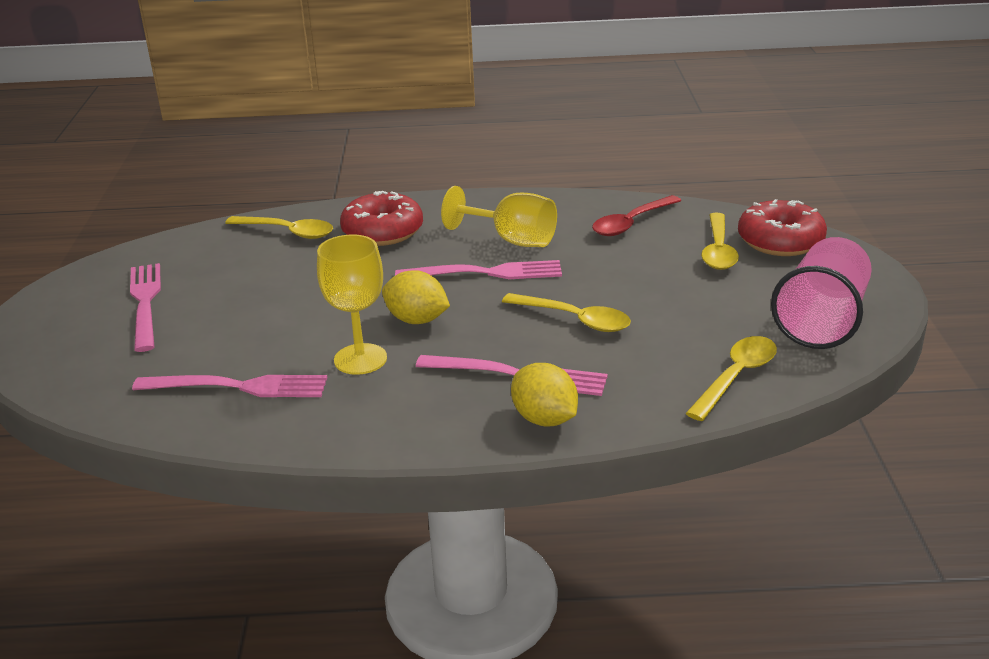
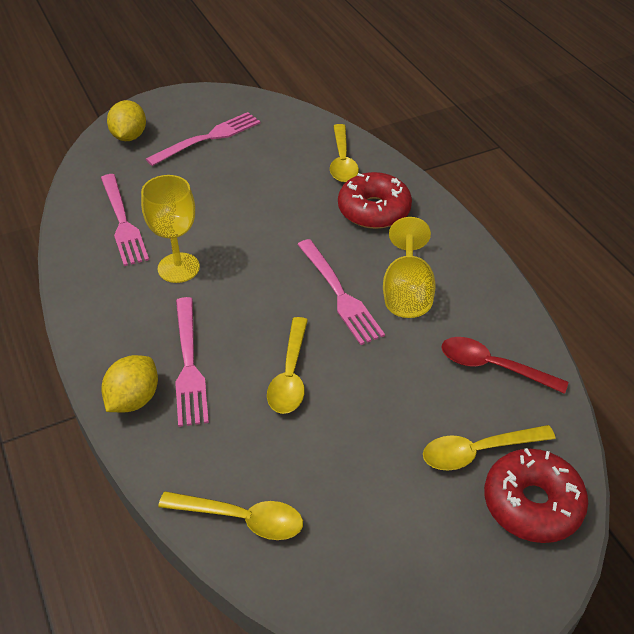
camera: 65 degrees right, 15 degrees up
(417, 320) = (246, 278): yellow lemon -> yellow lemon (129, 136)
(821, 320) = (377, 574): pink cup -> none

